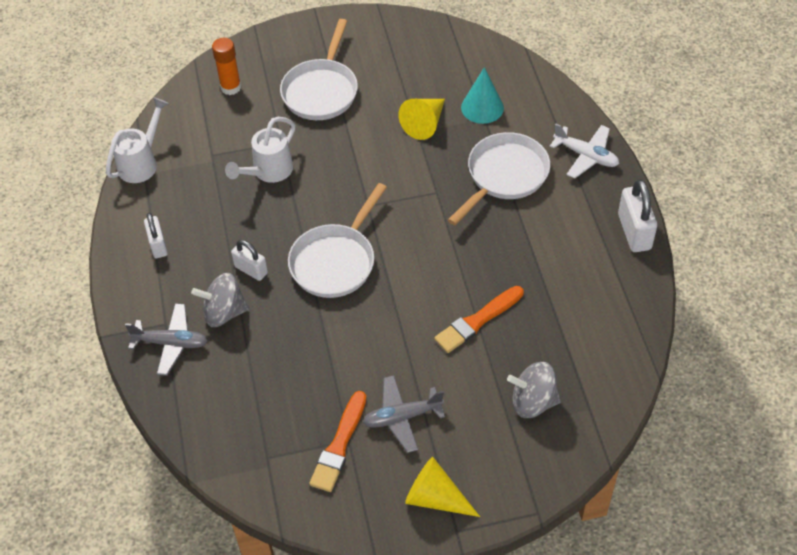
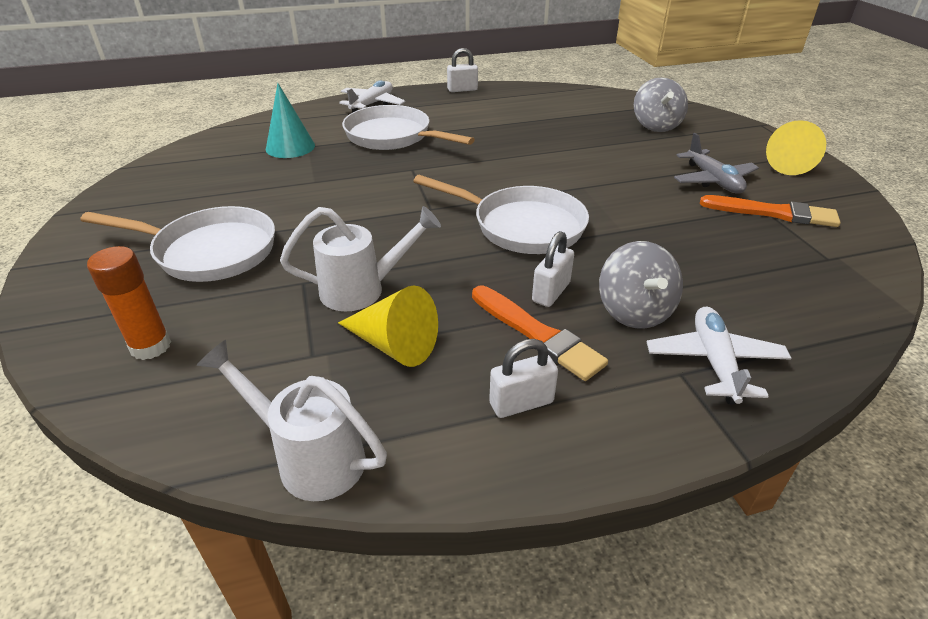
camera: 95 degrees left, 15 degrees down
(171, 343) = (714, 362): grey plane -> white plane
(268, 172) = (363, 290): white watering can -> white watering can turned 45 degrees counterclockwise
(425, 123) = (303, 177): yellow cone -> yellow cone (394, 345)
(477, 321) = (579, 147): orange brush -> orange brush (537, 334)
(634, 232) = (462, 90): white padlock -> white padlock, size x0.64

